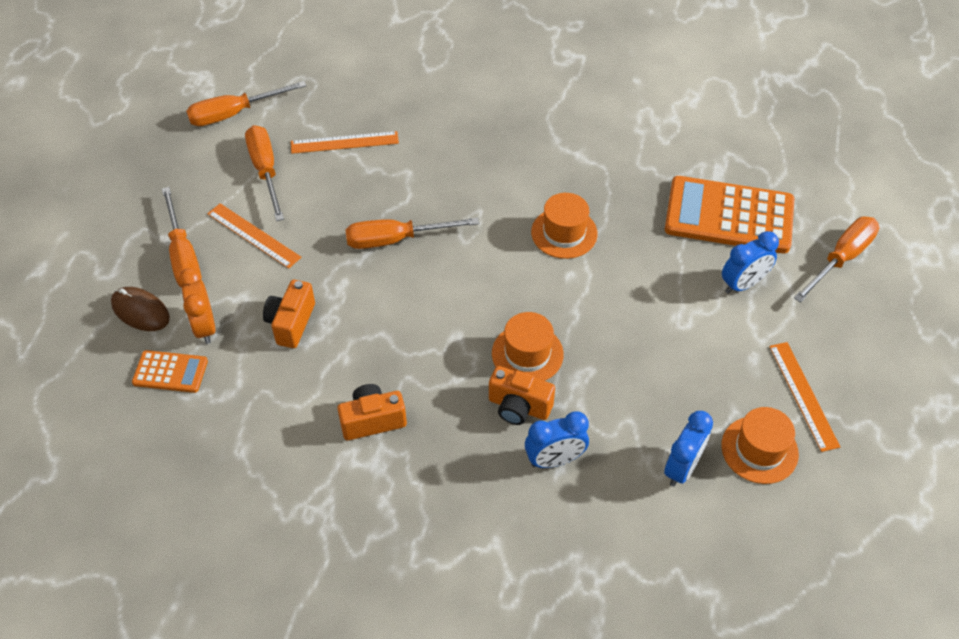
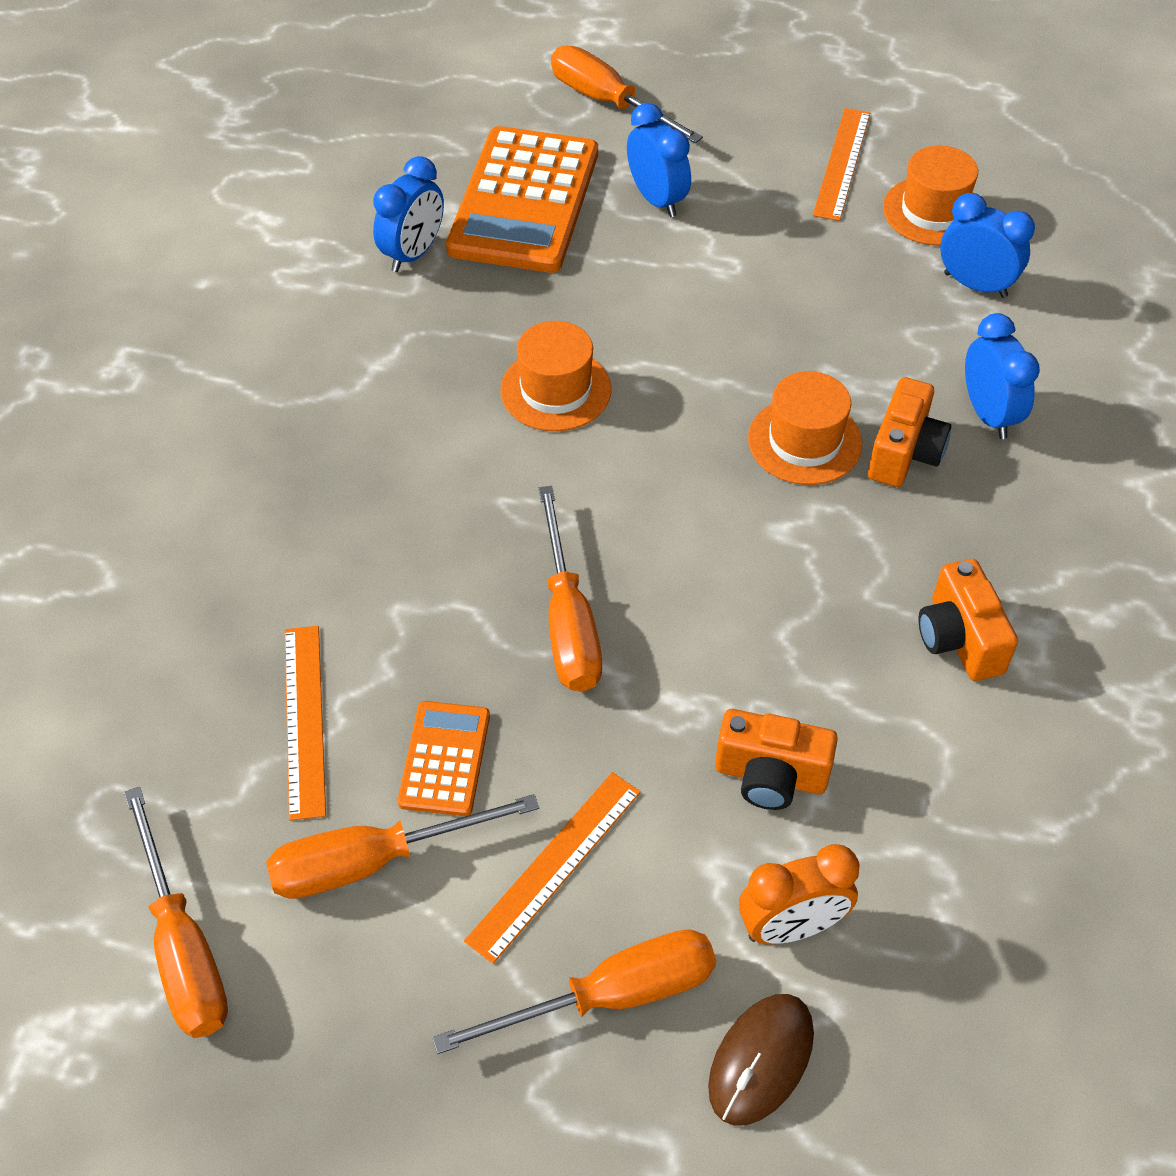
camera: 90 degrees left, 0 degrees up
(170, 372) = (904, 975): orange calculator -> orange calculator (445, 759)
(672, 165) = (413, 254): none -> blue clock
(803, 395) = (842, 163): orange ruler -> orange ruler turned 60 degrees counterclockwise

